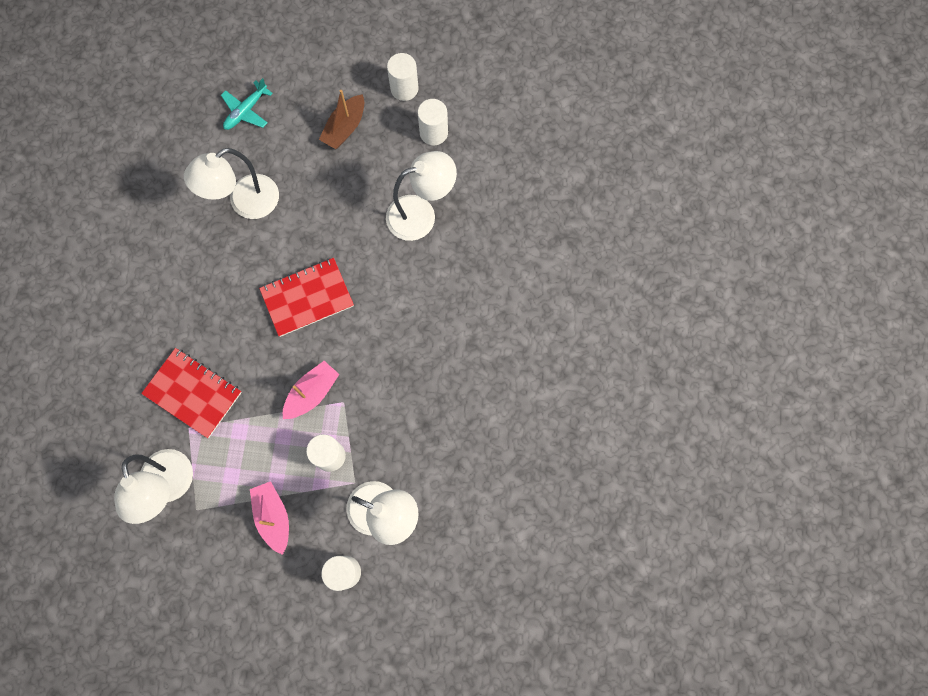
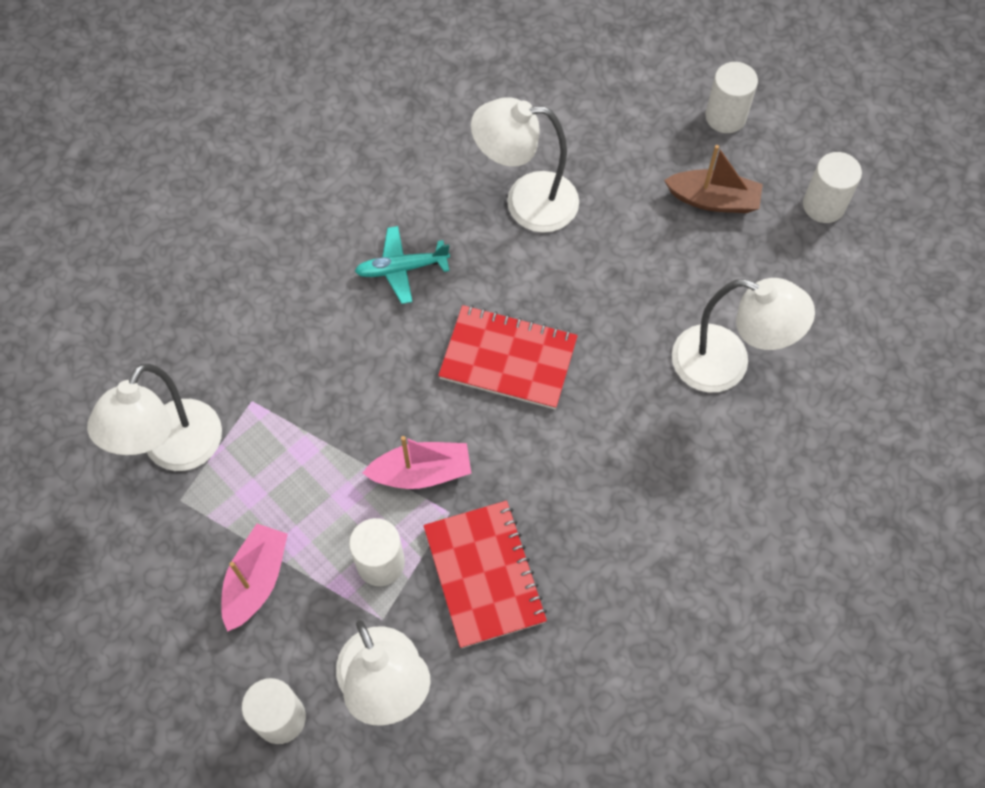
camera: 40 degrees right, 10 degrees down
(193, 393) = (290, 366): red notebook -> red notebook (484, 574)
(246, 111) = (611, 103): turquoise plane -> turquoise plane (401, 269)
(345, 128) = (713, 200): brown boat -> brown boat turned 150 degrees counterclockwise
(433, 133) = (820, 281): white cylinder -> white cylinder (725, 117)

